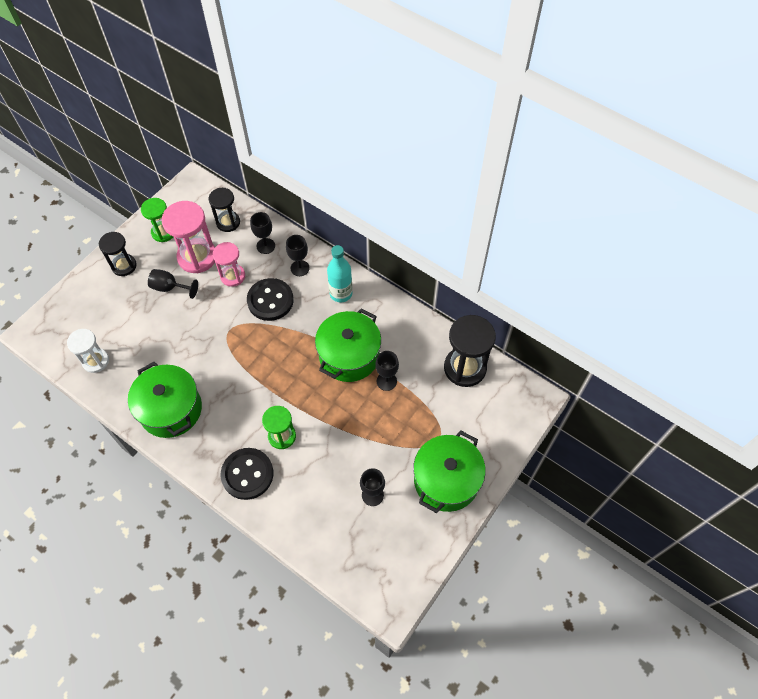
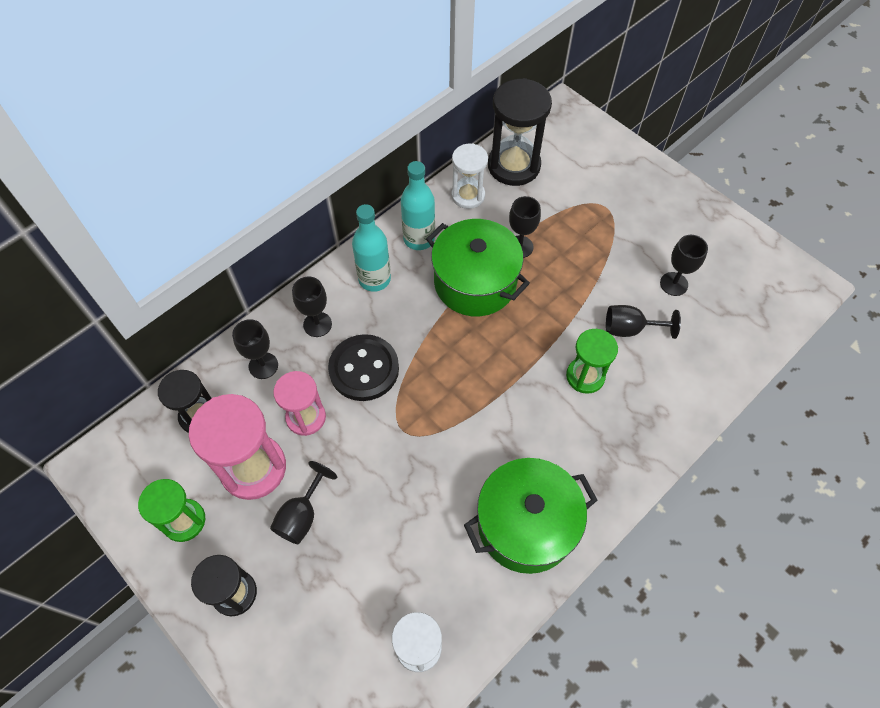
camera: 80 degrees left, 0 degrees up
(247, 474) = (638, 425): black button -> none
(326, 464) = (630, 329): none -> black goblet
(380, 314) = (419, 239): none -> turquoise bottle
(427, 340) = (468, 195): none -> white hourglass
(446, 480) = (658, 208): green pot -> none

